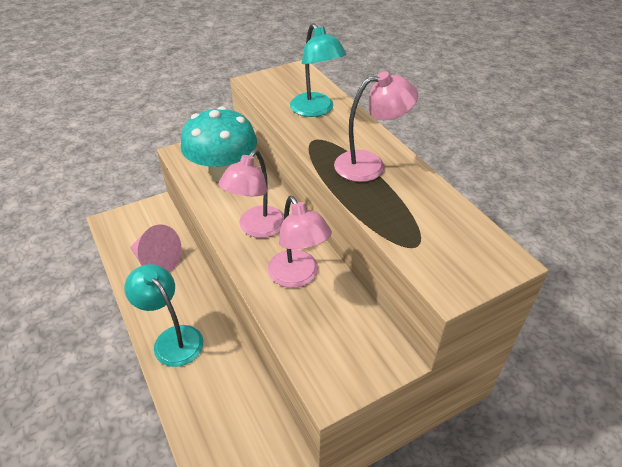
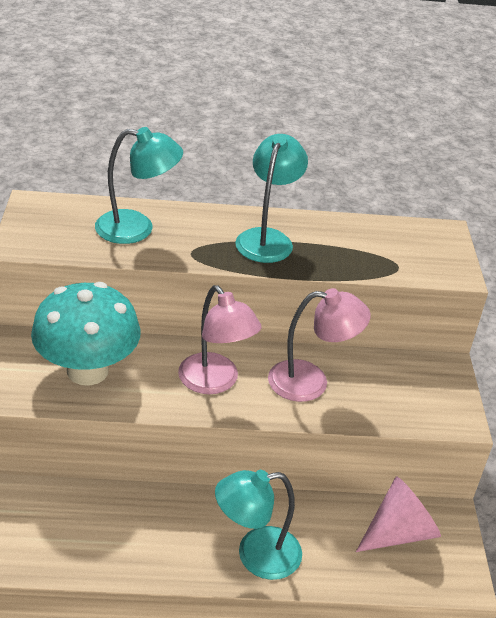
camera: 65 degrees left, 5 degrees down
(156, 261) = (112, 529): pink cone -> pink cone (398, 532)
(370, 165) = (267, 238): pink lamp -> turquoise lamp

